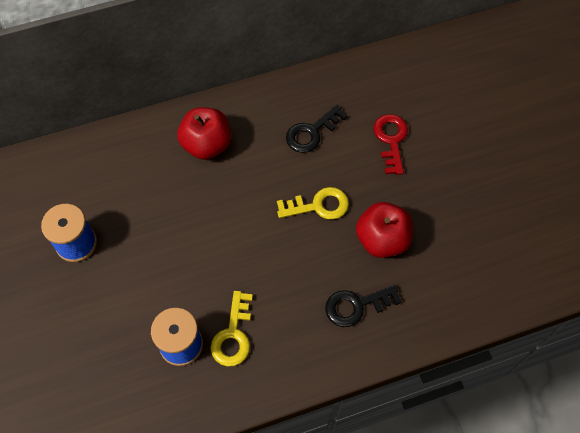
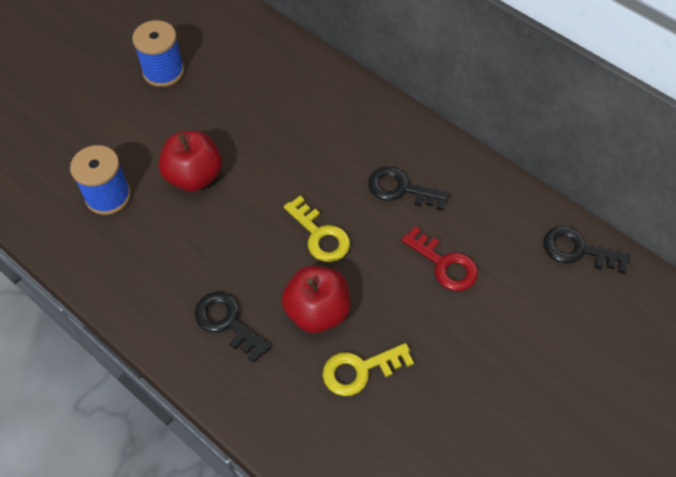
camera: 60 degrees right, 5 degrees down
(207, 145) = (325, 112): red apple -> red apple (194, 176)
(233, 335) = (138, 232): yellow key -> yellow key (360, 370)
(391, 140) = (444, 264): red key -> red key turned 75 degrees clockwise
(426, 58) = (577, 250): none -> black key

